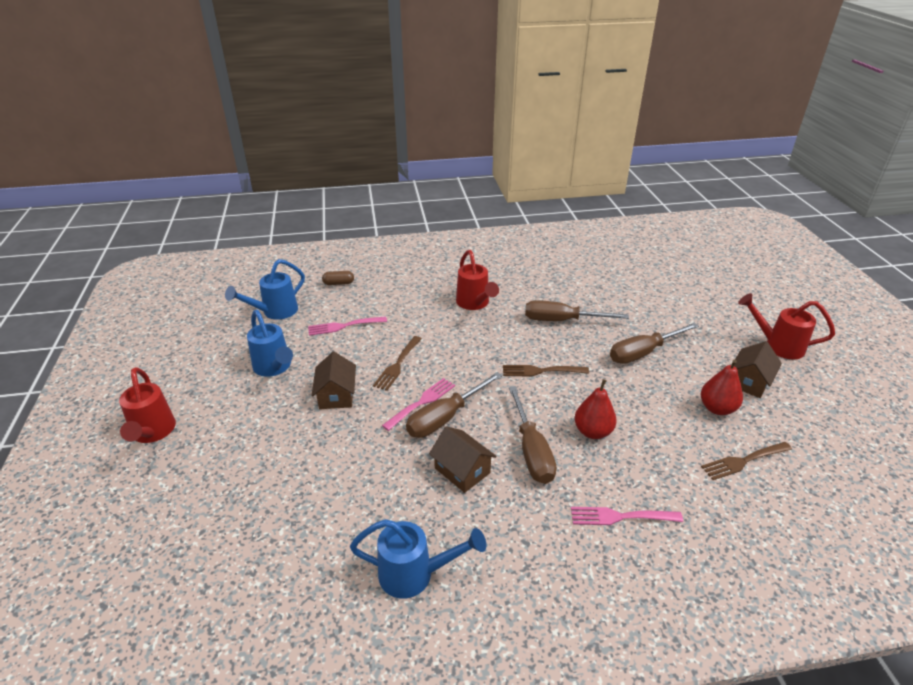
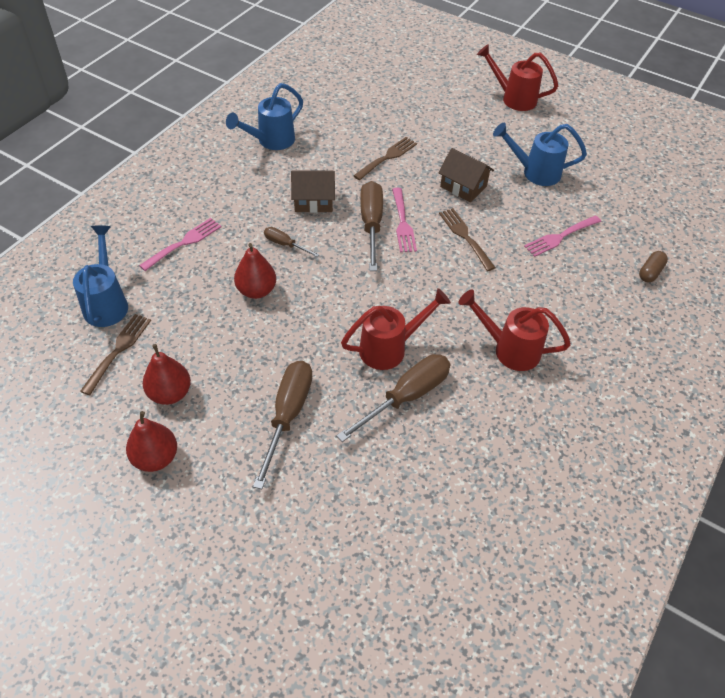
camera: 130 degrees right, 15 degrees up
(274, 312) = (628, 207): blue watering can -> blue watering can (107, 302)
(344, 326) = (560, 236): pink fork -> pink fork turned 150 degrees counterclockwise
(531, 450) = (285, 244): brown screwdriver -> brown screwdriver, size x0.53
(541, 371) = (354, 317): brown fork -> brown fork (387, 157)
(749, 382) = (156, 458): brown house -> red pear
(777, 345) = (150, 555): red watering can -> red watering can (390, 348)

